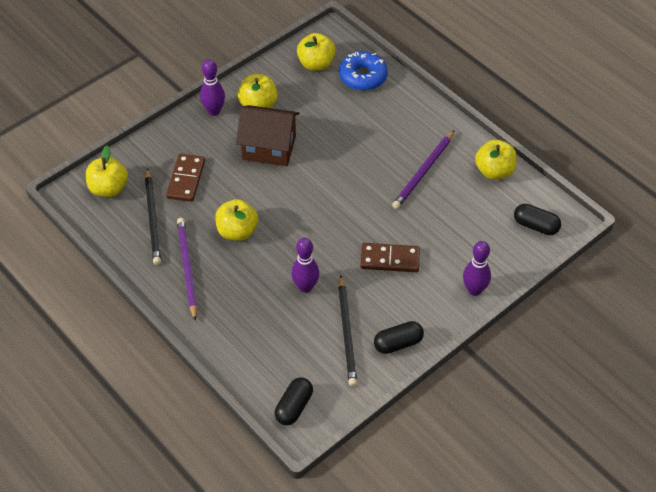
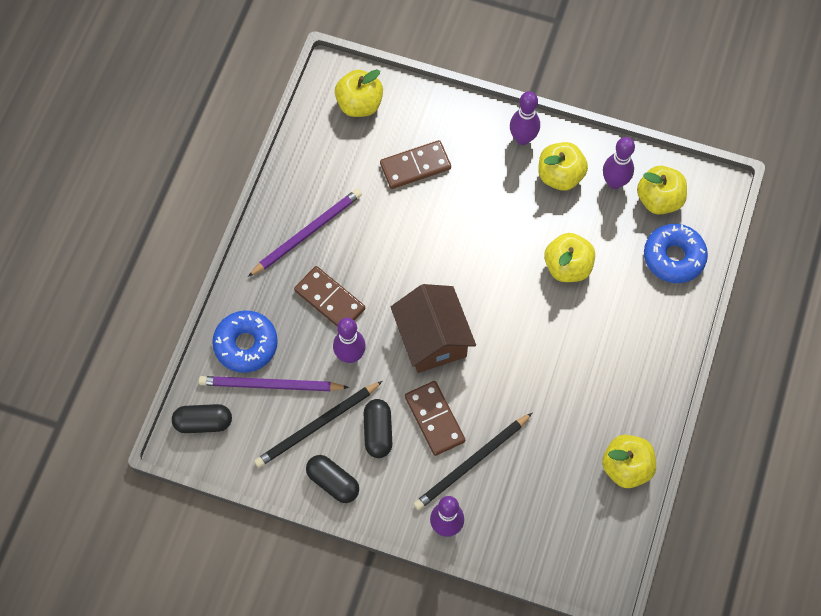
camera: 60 degrees right, 15 degrees up
(153, 219) = (347, 166): black pencil -> black pencil (471, 463)
(237, 231) = (380, 252): yellow apple -> yellow apple (567, 266)
(249, 349) = (246, 344): none -> blue donut
(252, 279) = (329, 300): none -> brown domino
(269, 148) = (508, 220): brown house -> brown house (432, 339)
(286, 80) = (614, 182): none -> purple bowling pin
(423, 172) = (576, 392): purple pencil -> purple pencil (270, 385)
(535, 226) = (575, 549): black capsule -> black capsule (378, 432)

